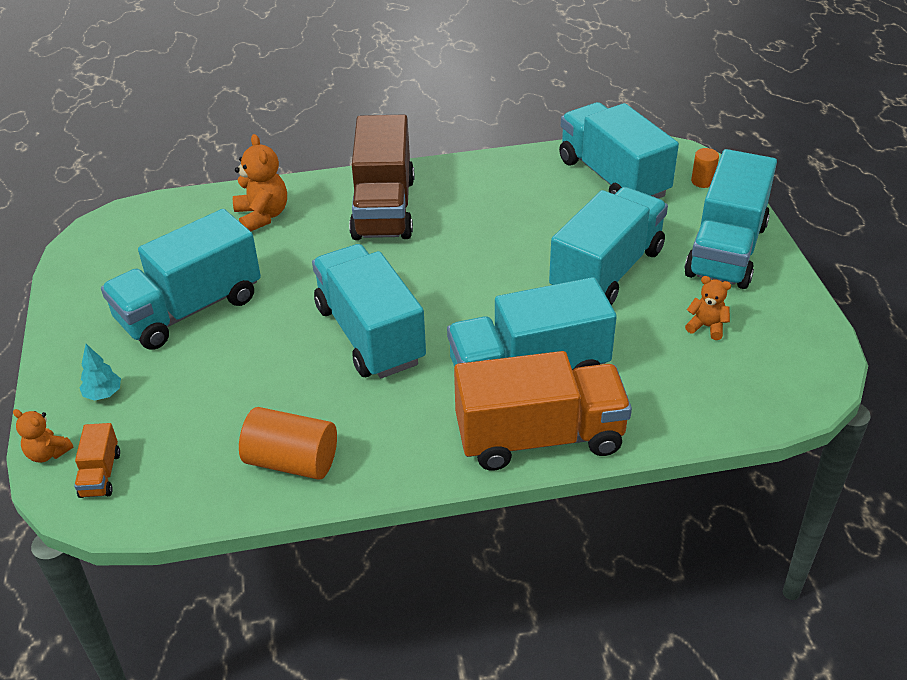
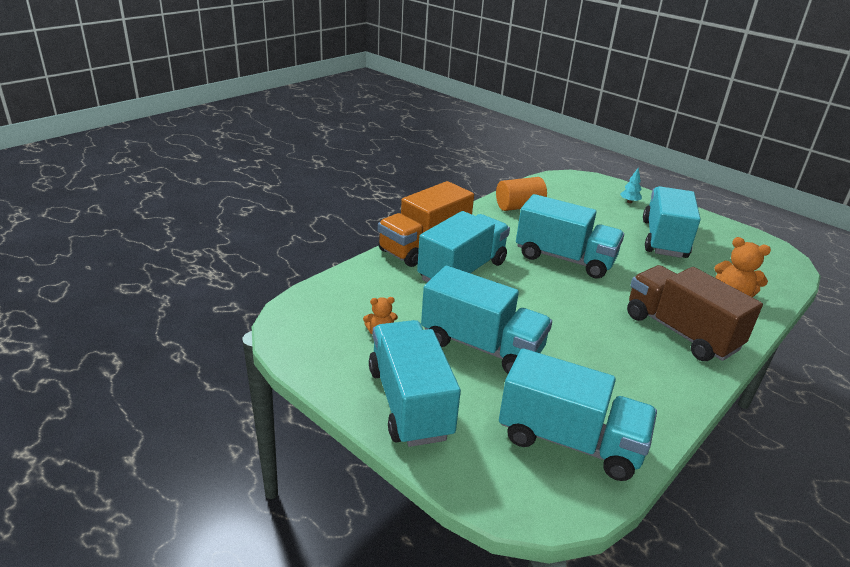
camera: 140 degrees right, 10 degrees down
(48, 453) = (609, 182): orange teddy bear -> none
(100, 474) = (580, 183): orange truck -> none
(607, 271) = (481, 346): turquoise truck -> turquoise truck turned 60 degrees counterclockwise
(702, 181) = (489, 478): orange cylinder -> none

